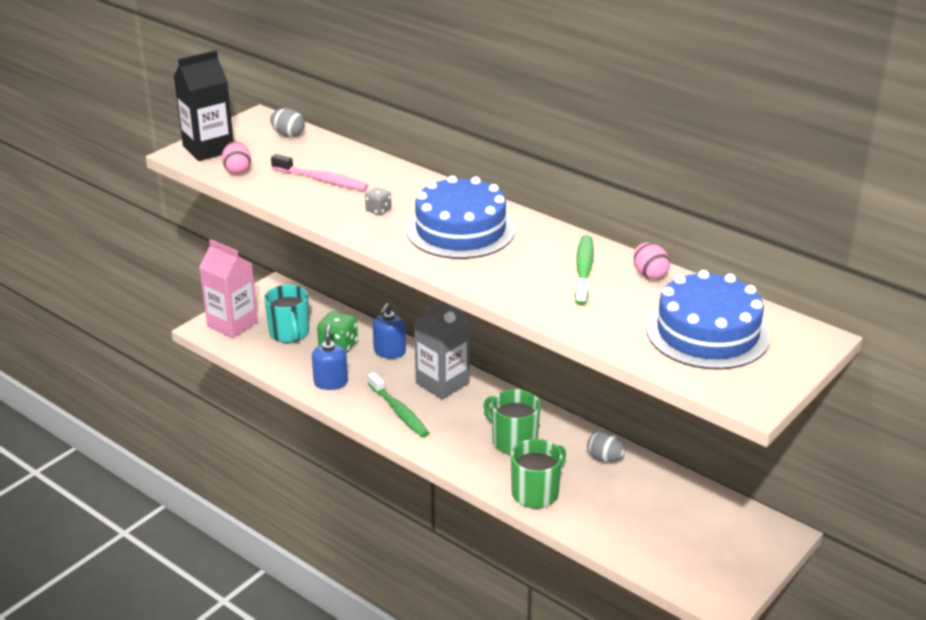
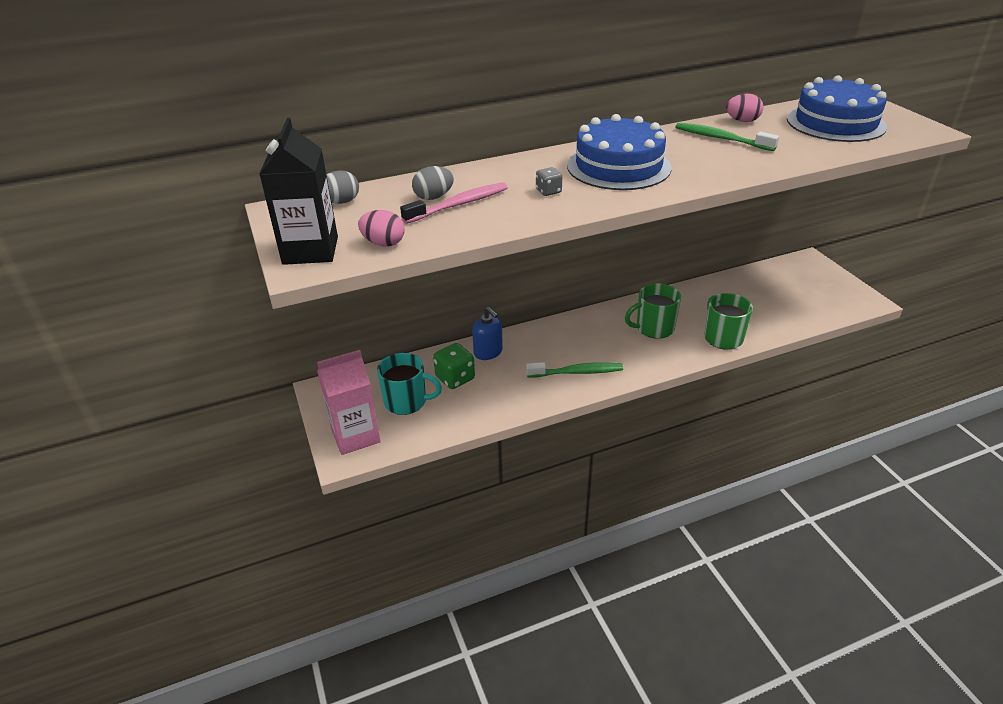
camera: 60 degrees left, 5 degrees up
(331, 382) = (506, 398): blue soap dispenser -> none
(442, 383) = (555, 338): grey carton -> none
(605, 459) = (698, 296): grey egg -> grey egg (433, 197)

